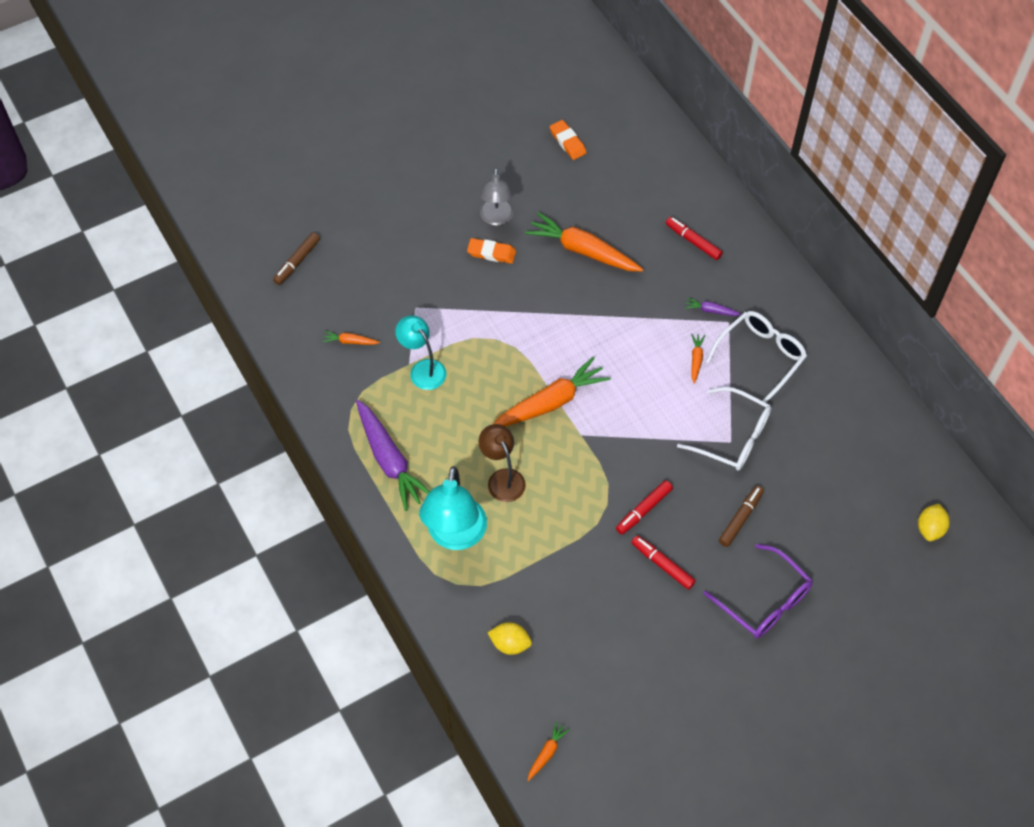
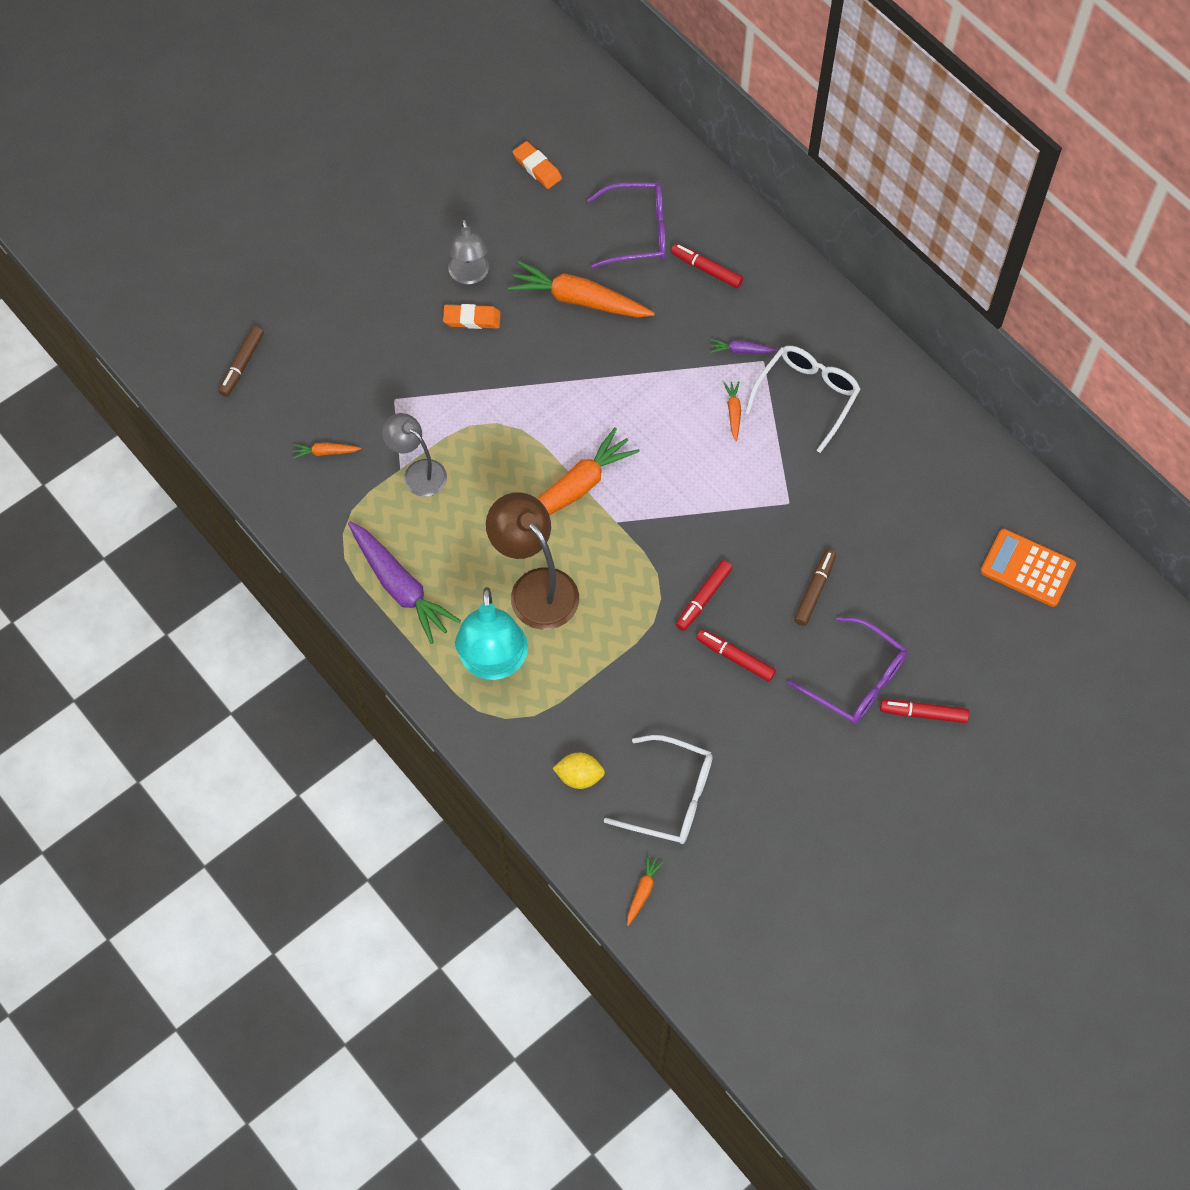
camera: 10 degrees left, 5 degrees up
(423, 369) = (418, 472): turquoise lamp -> grey lamp
(502, 478) = (535, 587): brown lamp -> brown lamp, size x1.56
(640, 204) = (637, 232): none -> purple glasses
(732, 437) = (789, 497): white glasses -> white glasses (670, 797)
(819, 639) = (923, 713): none -> red marker
(930, 529) = (1027, 568): yellow lemon -> orange calculator

